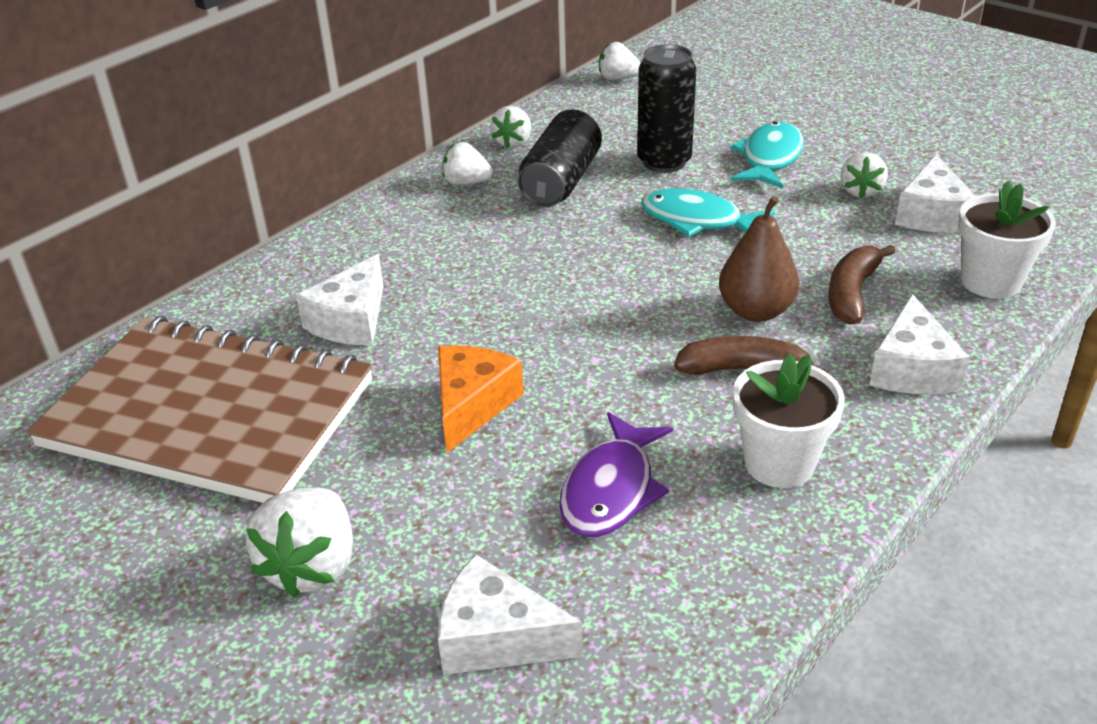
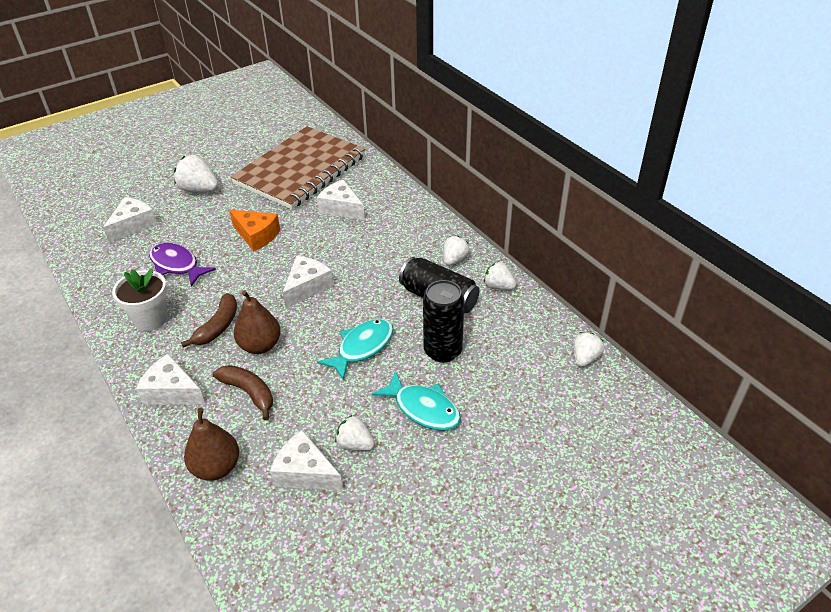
camera: 105 degrees right, 5 degrees up
(595, 301) = (307, 287): none -> white cheese
(990, 281) = (216, 467): white flower pot -> brown pear

